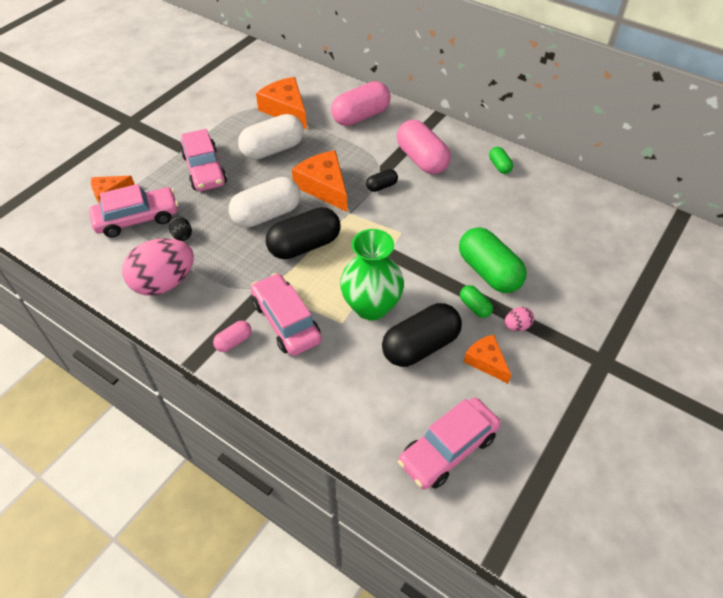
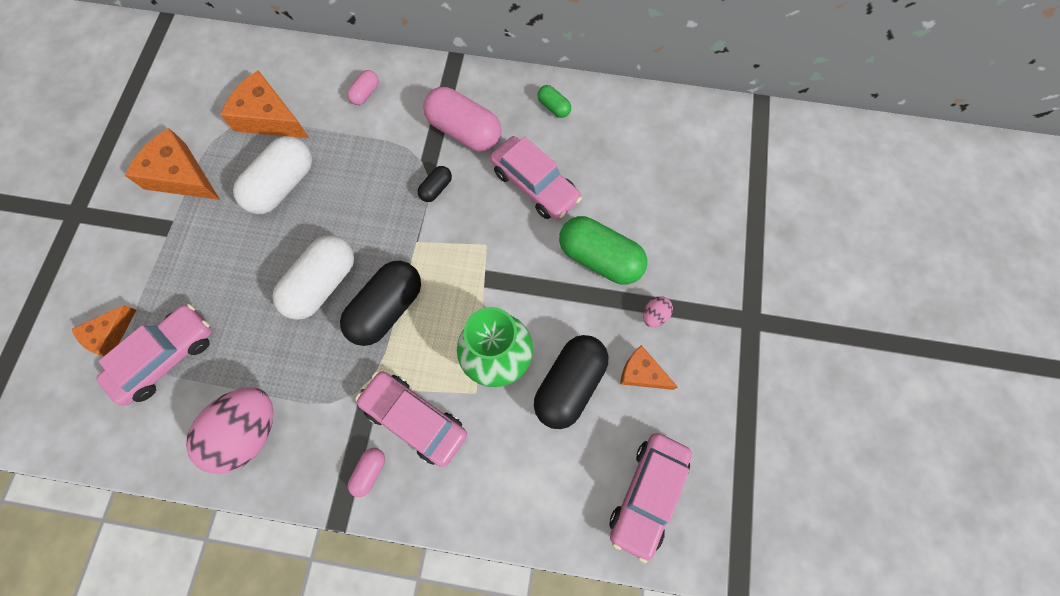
camera: 25 degrees left, 20 degrees up
(182, 235) = (235, 357): black egg -> none
(204, 170) = (212, 250): pink car -> pink car (535, 185)
(324, 187) = (370, 216): orange cheese -> orange cheese (181, 176)
(360, 116) = (365, 93): pink capsule -> pink capsule, size x0.48
(475, 307) = (603, 310): green capsule -> none

